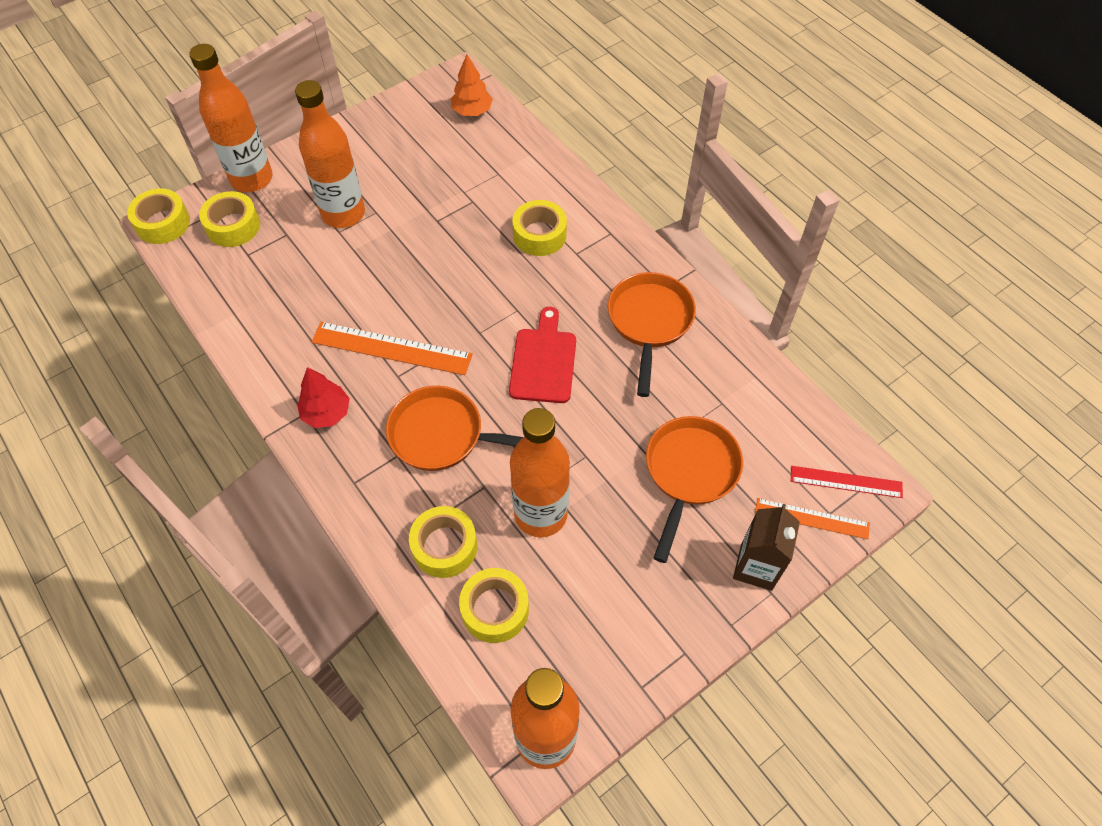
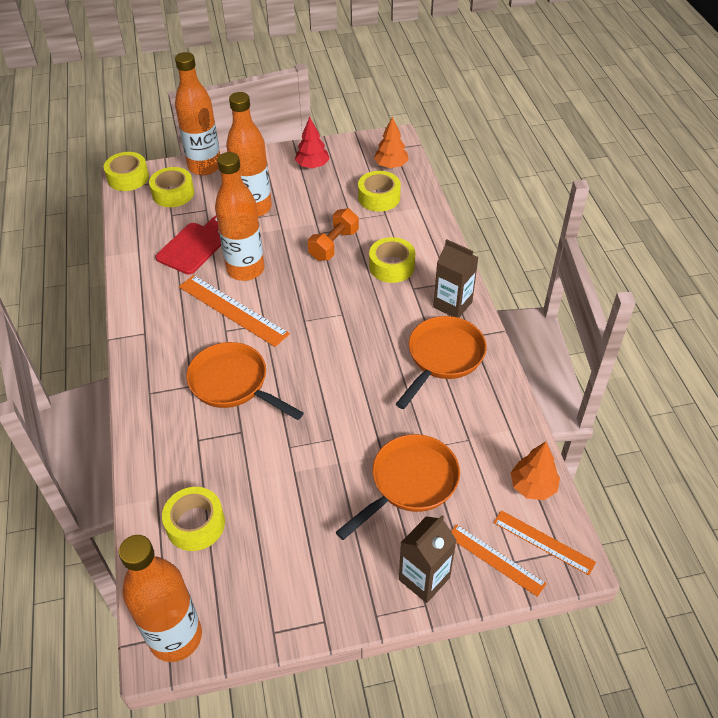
camera: 25 degrees right, 10 degrees down
(326, 413) = (159, 338): red tree -> red tree (312, 166)
(444, 546) = (186, 463): yellow tape -> yellow tape (379, 197)
(462, 230) = (334, 245): none -> orange dumbbell
(540, 514) = (272, 468): orange bottle -> orange bottle (245, 269)
(543, 361) = (341, 358): red cutting board -> red cutting board (194, 246)
(627, 258) = (452, 304): none -> brown carton
(807, 428) = (533, 486): none -> orange tree
(846, 482) = (543, 542): red ruler -> orange ruler

